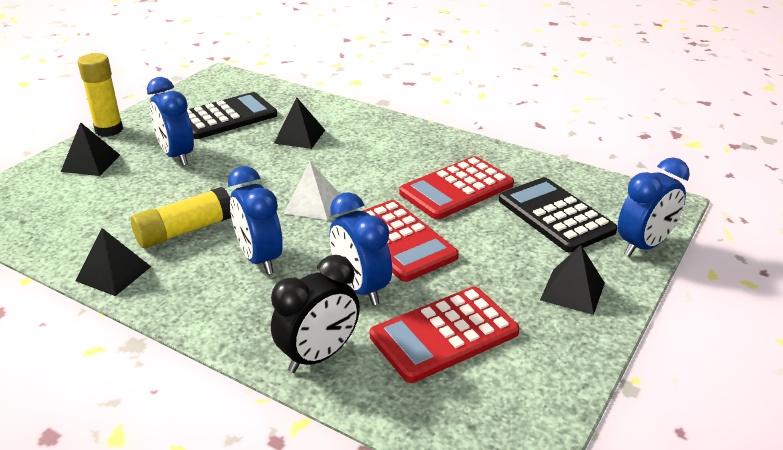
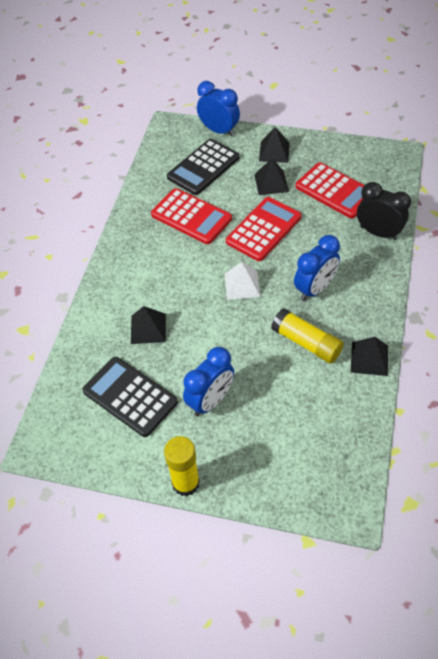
camera: 105 degrees left, 20 degrees up
(90, 163) = (247, 461): black pyramid -> black pyramid (271, 183)
(360, 288) = (317, 233): blue clock -> none

